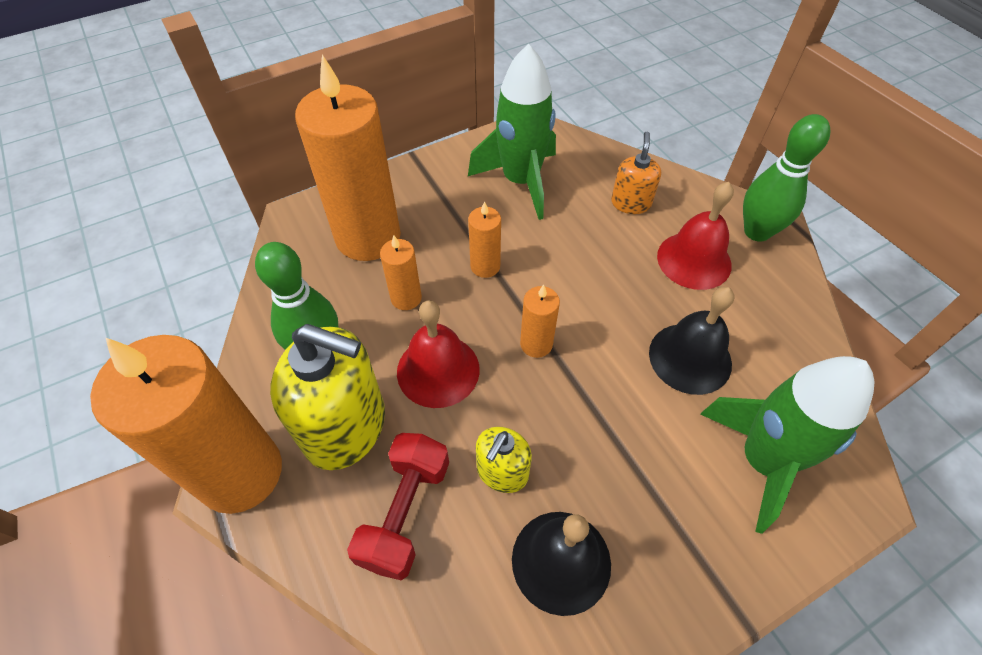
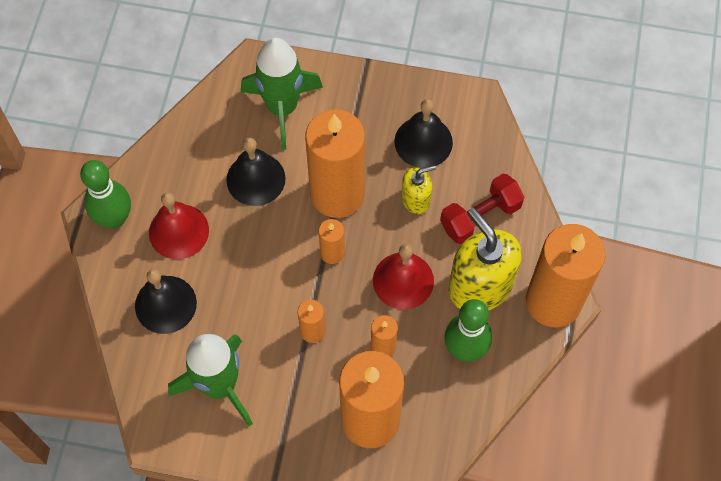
camera: 140 degrees left, 10 degrees up
(593, 407) = (337, 194): none -> orange candle
(631, 203) = (165, 304): orange soap dispenser -> black bell

